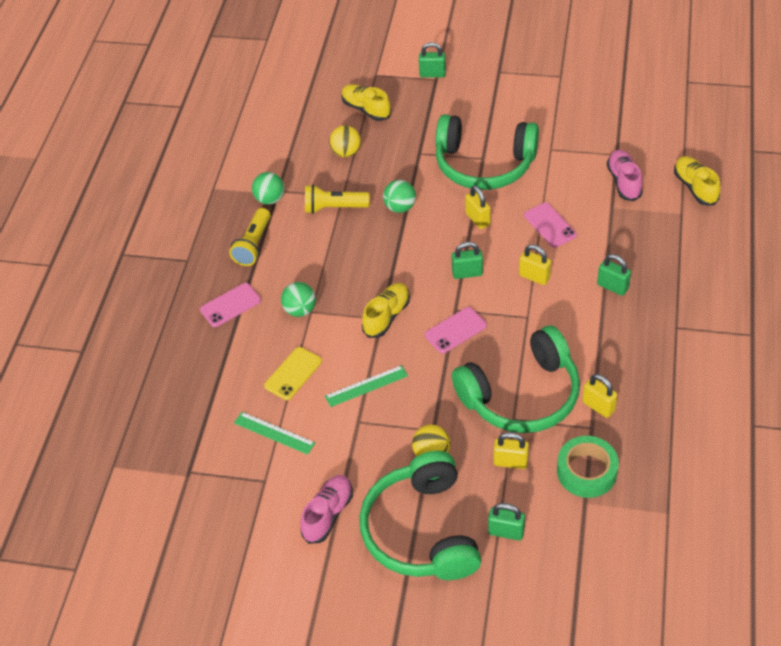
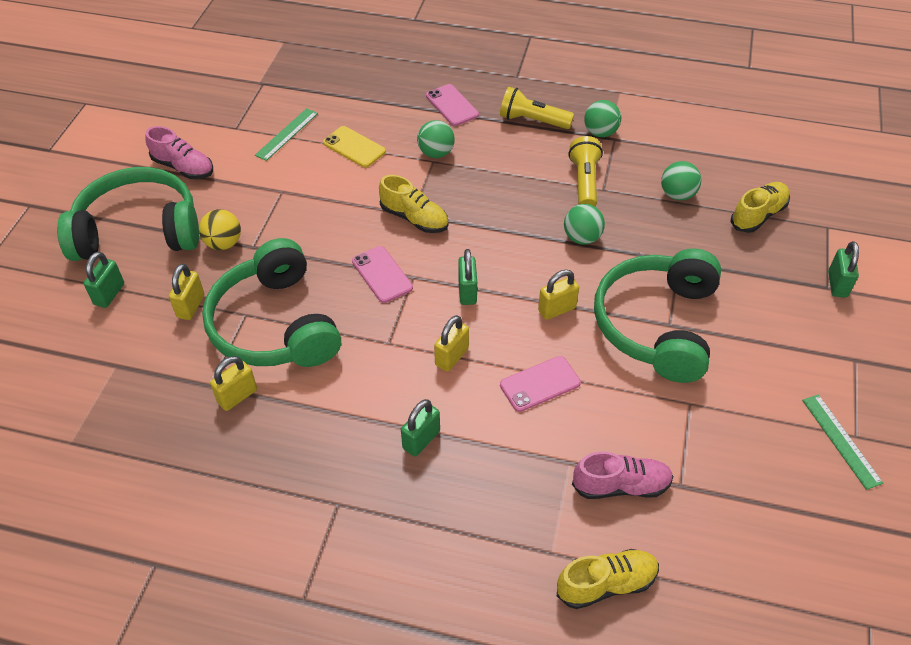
camera: 90 degrees right, 0 degrees up
(346, 152) = (677, 195): yellow ball -> green ball
(366, 386) = (324, 199): green ruler -> green ruler (841, 440)
(586, 471) = (153, 372): green tape -> none

